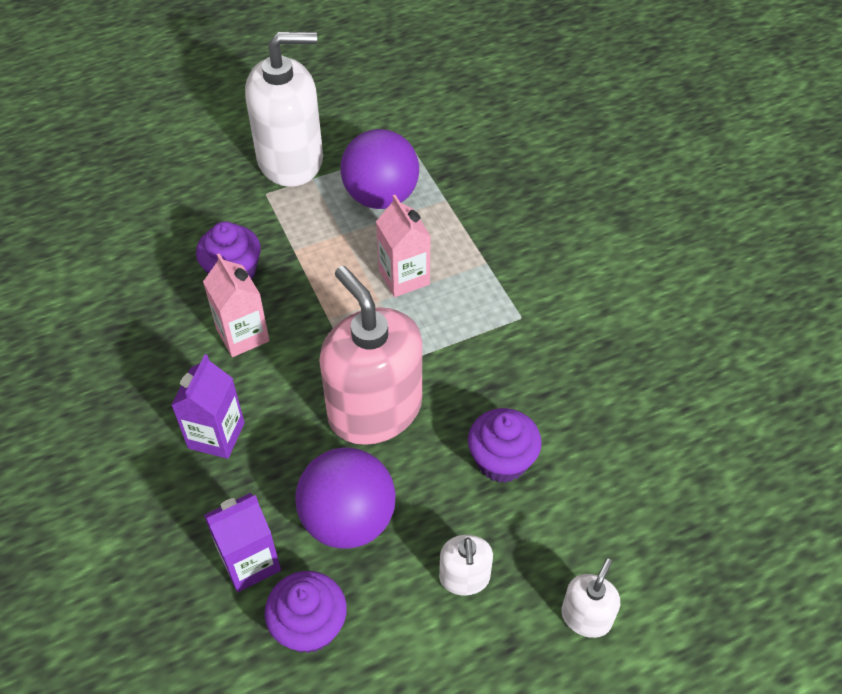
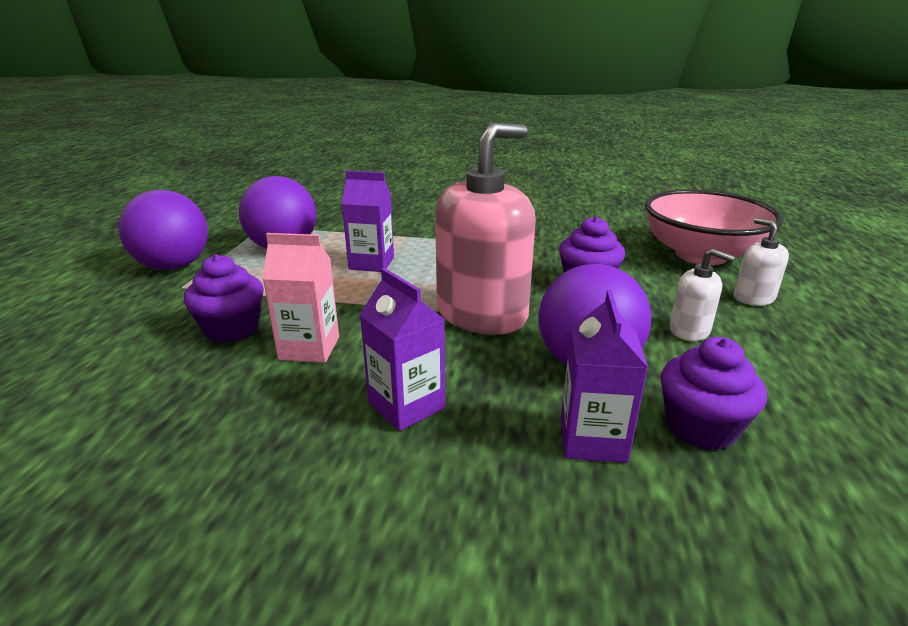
camera: 55 degrees left, 25 degrees down
(291, 160) = (174, 266): white soap dispenser -> purple ball
(374, 410) = (482, 314): pink soap dispenser -> pink soap dispenser turned 135 degrees clockwise
(404, 277) = (371, 263): pink carton -> purple carton
(670, 538) = (701, 255): none -> pink bowl

